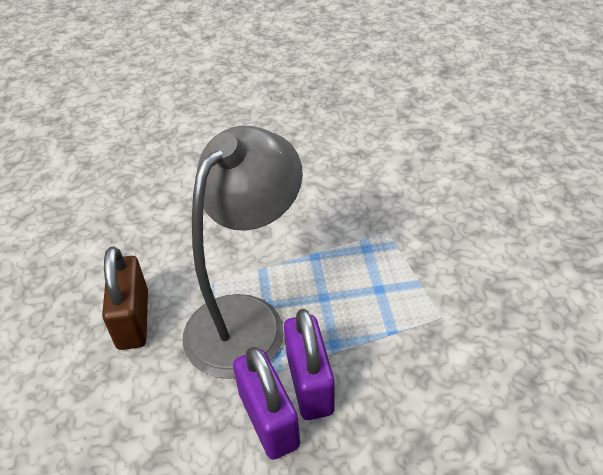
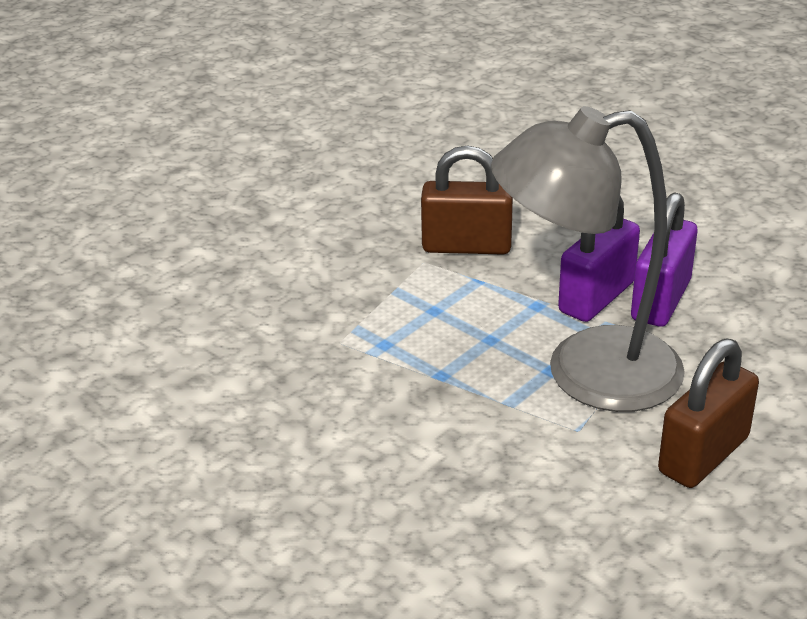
camera: 130 degrees left, 10 degrees down
(441, 352) = (466, 246): none -> brown padlock

